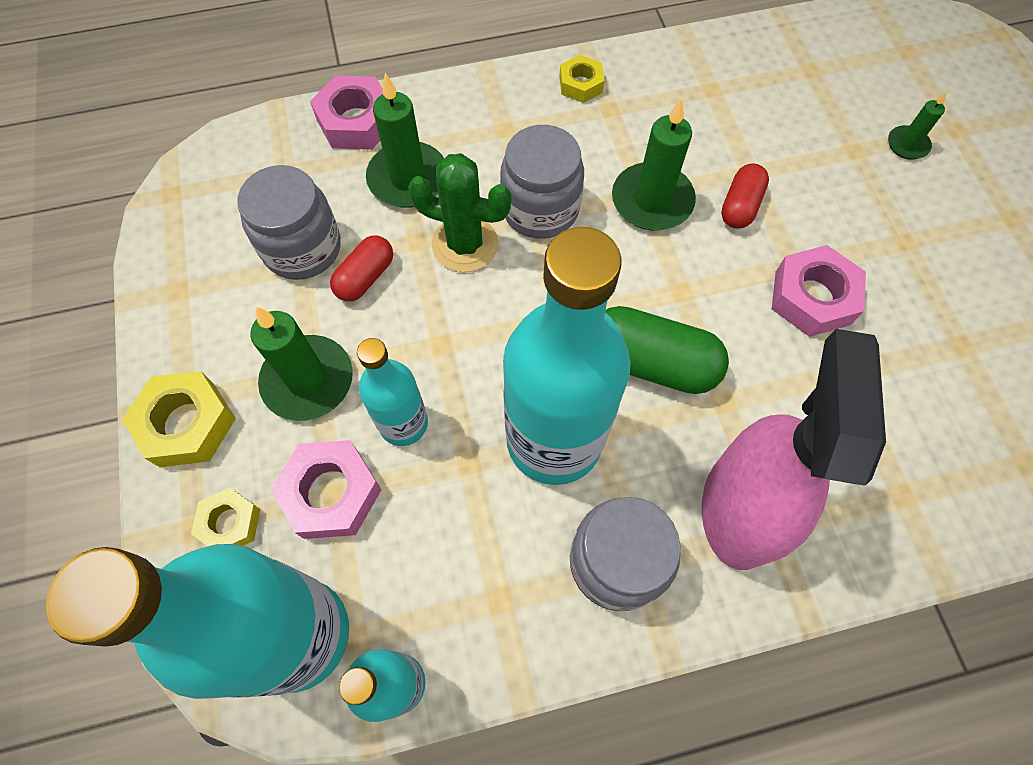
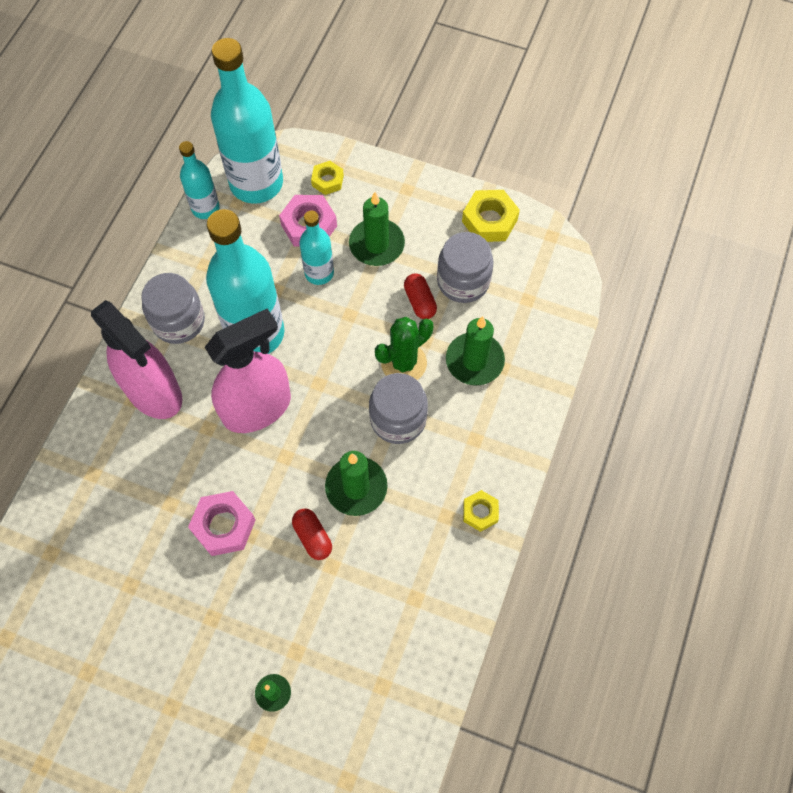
camera: 125 degrees right, 0 degrees up
(187, 424) = (393, 185): yellow nut -> yellow nut (489, 220)
(356, 121) = (542, 357): pink nut -> none
(651, 363) = (257, 408): green capsule -> pink spray bottle

